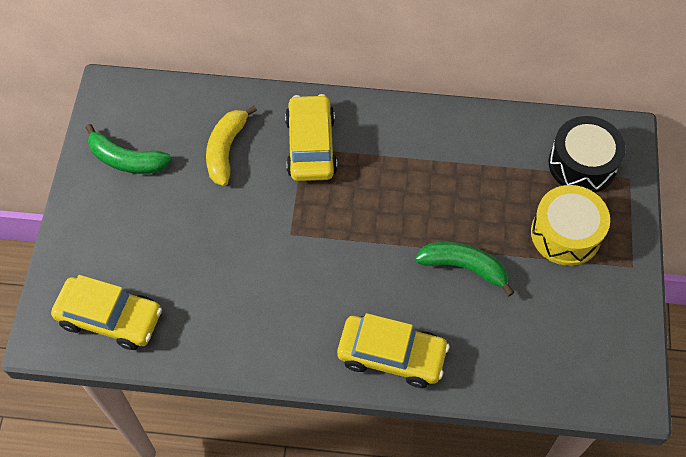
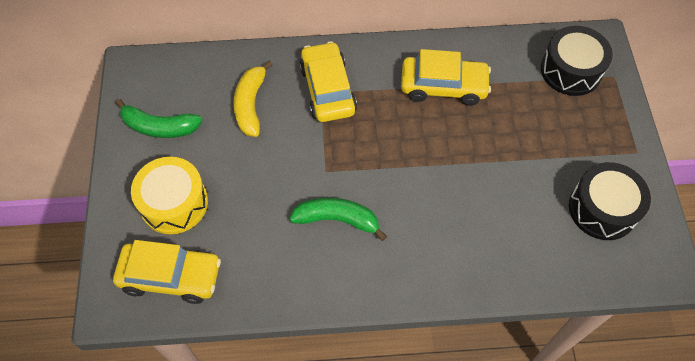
camera: 10 degrees left, 0 degrees up
(391, 355) = (443, 267): yellow car -> yellow car (443, 86)
(464, 267) = (490, 176): green banana -> green banana (337, 219)
(566, 234) = (572, 133): yellow drum -> yellow drum (174, 203)
(577, 321) = (602, 209): none -> black drum

